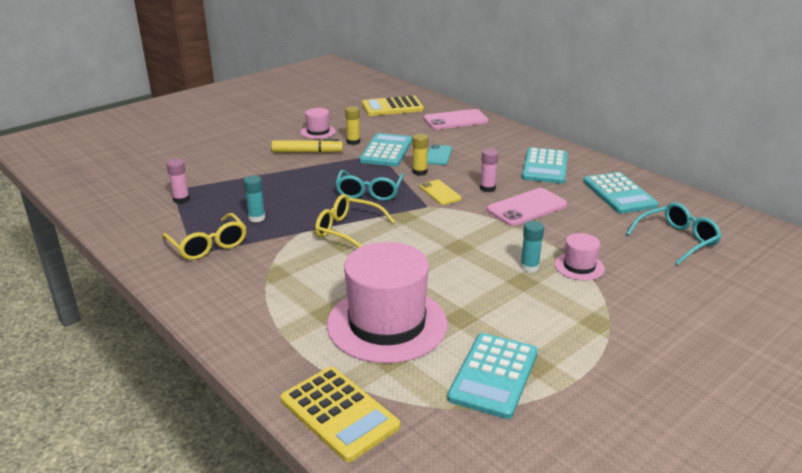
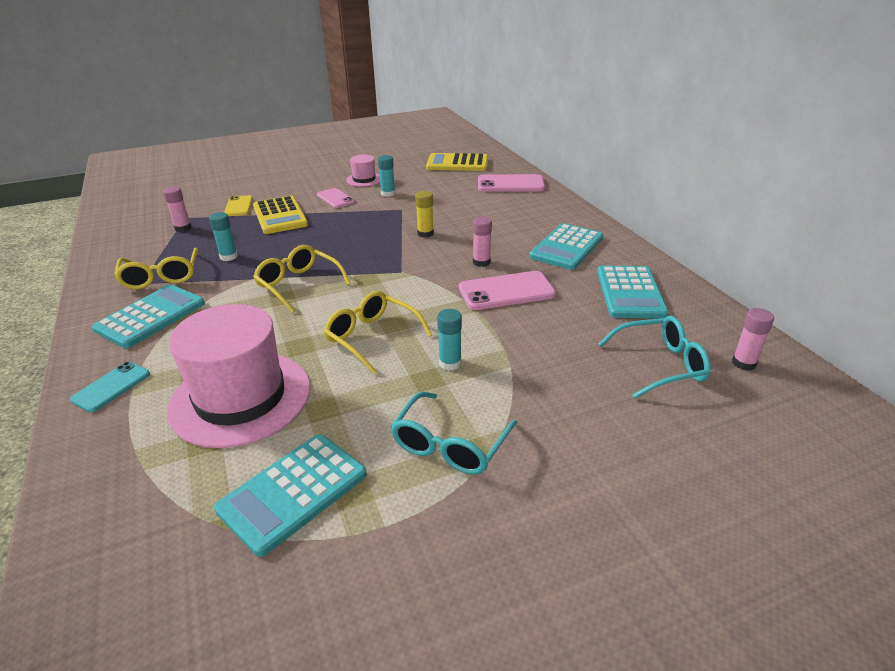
camera: 20 degrees right, 5 degrees up
(307, 152) = (335, 198): yellow marker -> pink phone
(339, 413) = (96, 494): yellow calculator -> yellow calculator (280, 216)
(353, 142) = (388, 193): yellow glue stick -> turquoise glue stick
(369, 192) = (356, 247): turquoise glasses -> turquoise glasses (450, 444)
(386, 151) = (412, 207): turquoise calculator -> turquoise calculator (151, 316)
(438, 155) = (460, 218): turquoise phone -> turquoise phone (111, 387)
(440, 193) = (426, 259): yellow phone -> yellow phone (238, 206)
(452, 260) = (372, 337): none -> yellow glasses
(579, 266) = (508, 374): pink hat -> none
(729, 229) = (744, 363): none -> pink glue stick

